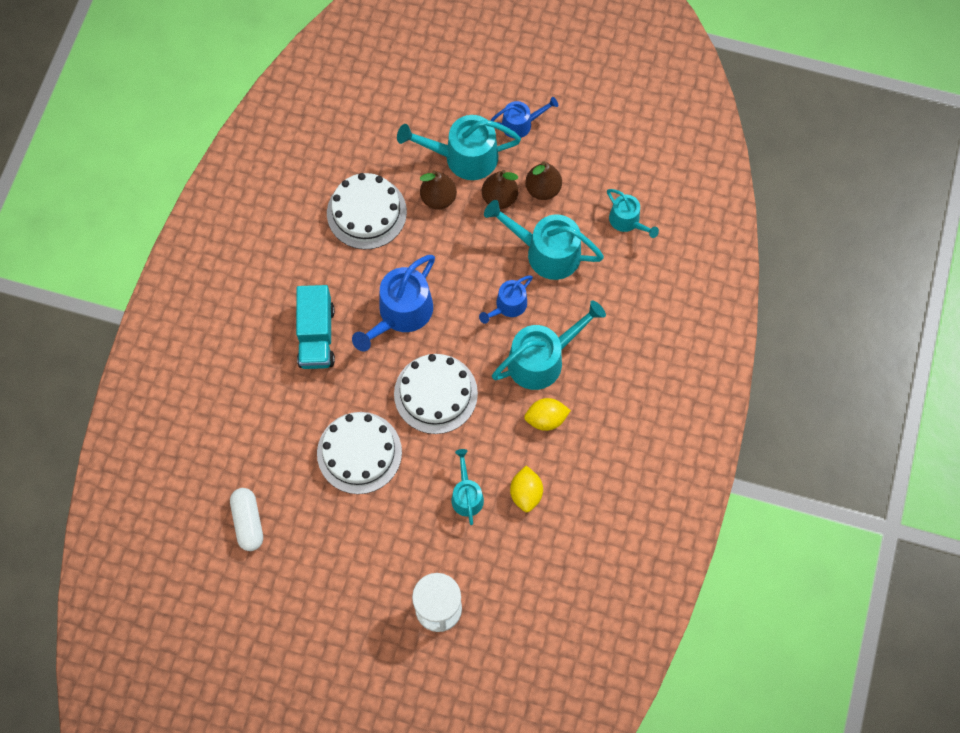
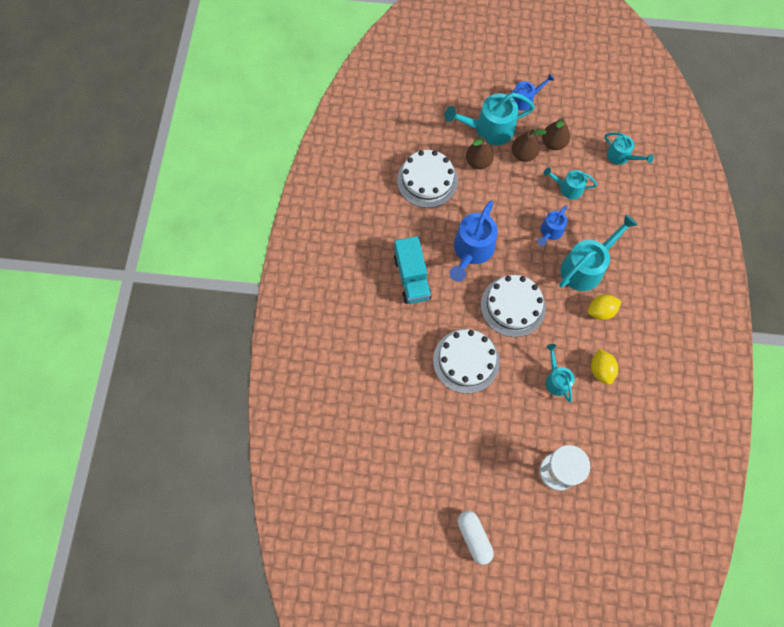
camera: 10 degrees left, 0 degrees up
(248, 522) = (393, 429): white capsule -> white capsule (474, 537)
(546, 252) = (568, 188): turquoise watering can -> turquoise watering can, size x0.58

